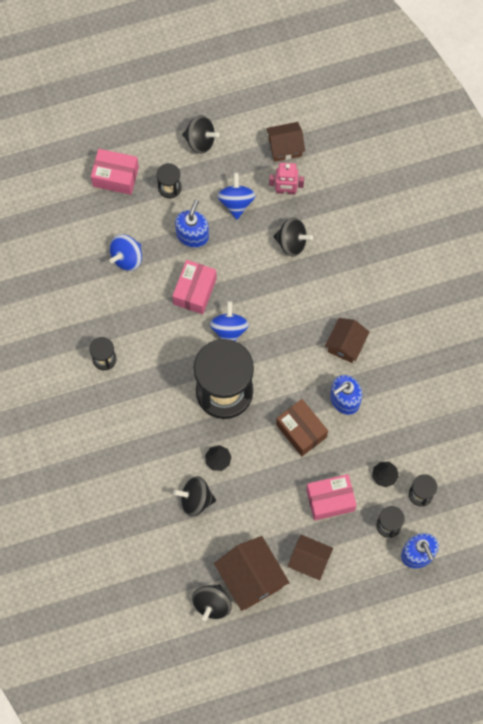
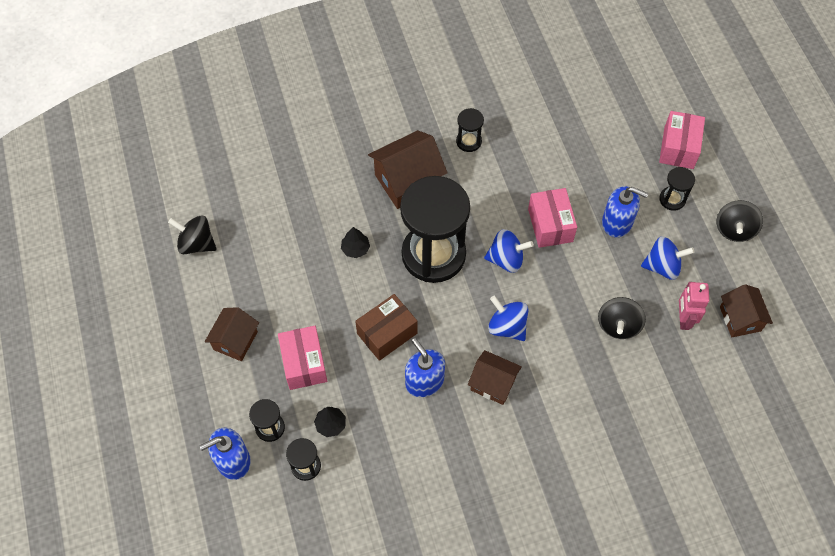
camera: 90 degrees right, 10 degrees down
(127, 257) = (584, 160): blue spinning top -> blue spinning top (507, 326)
(195, 291) = (550, 225): pink box -> pink box turned 60 degrees clockwise
(195, 499) = (311, 227): black spinning top -> none
(251, 578) = (221, 281): brown house -> brown house (407, 181)

